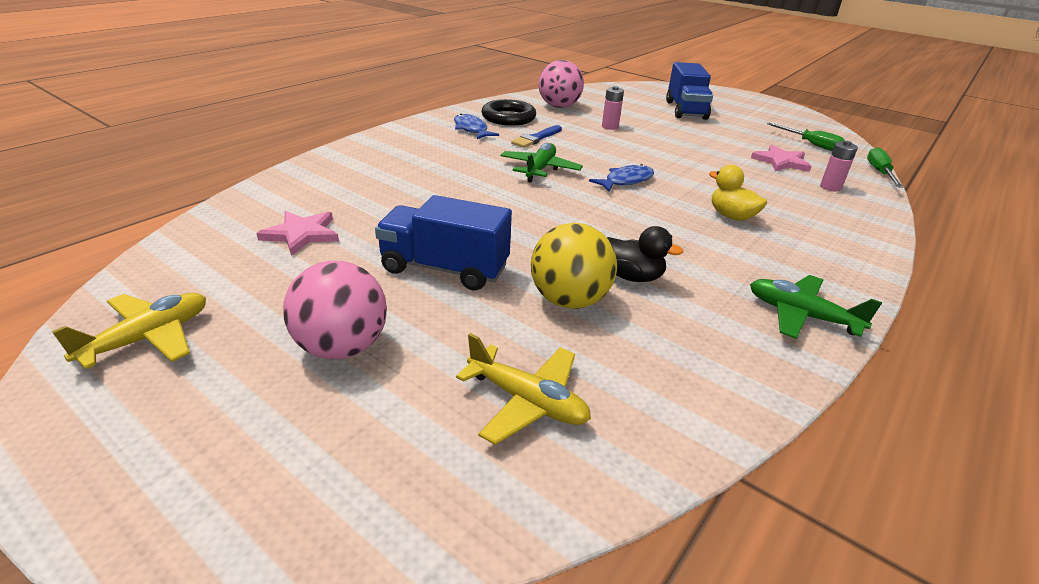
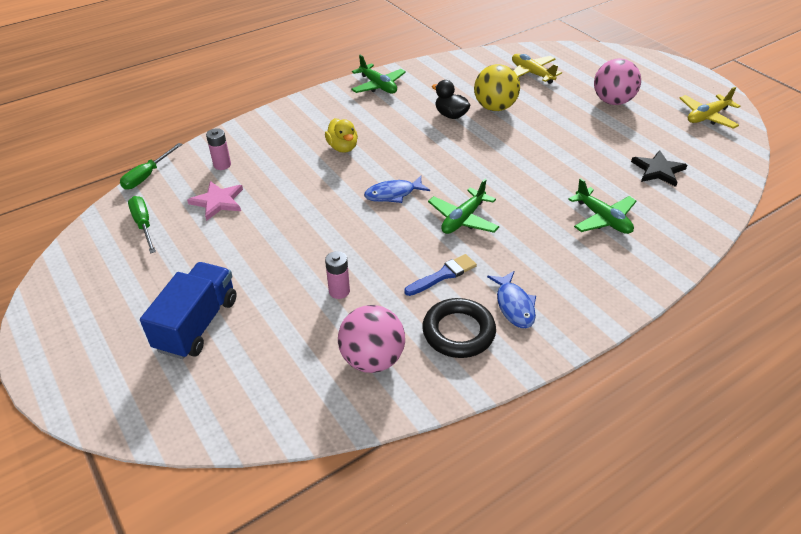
camera: 160 degrees left, 10 degrees up
(301, 234) = (658, 170): pink star -> black star
(390, 181) = (603, 219): none -> green plane
(445, 268) = (561, 134): blue truck -> none

